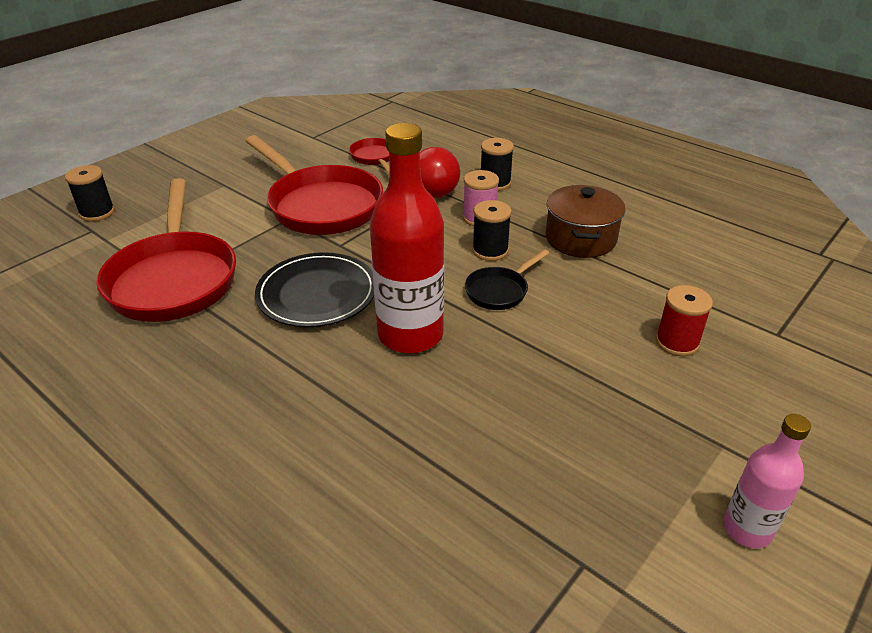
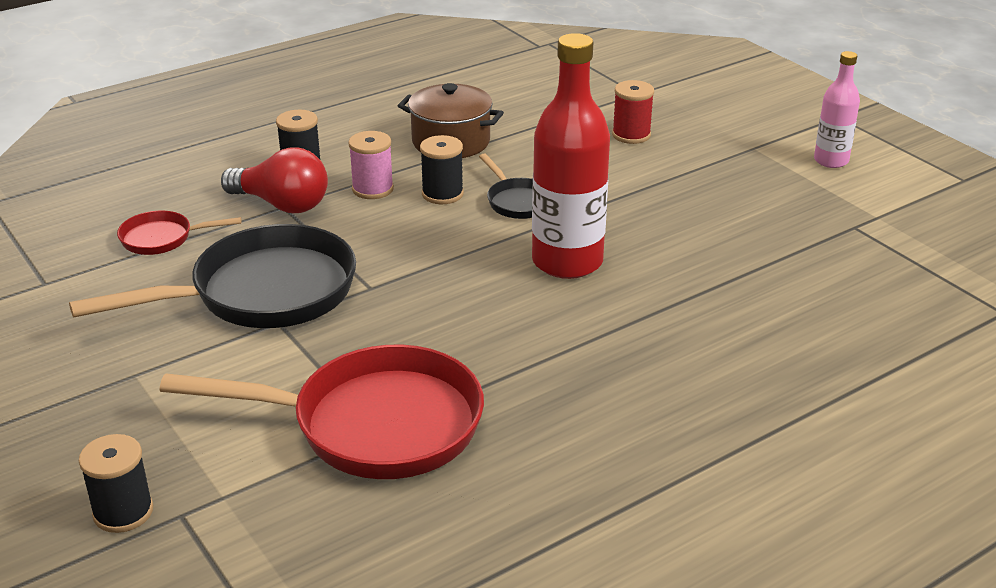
camera: 75 degrees left, 5 degrees down
(317, 293) = (466, 313): black plate -> none
(321, 205) = (262, 293): red pan -> black pan

